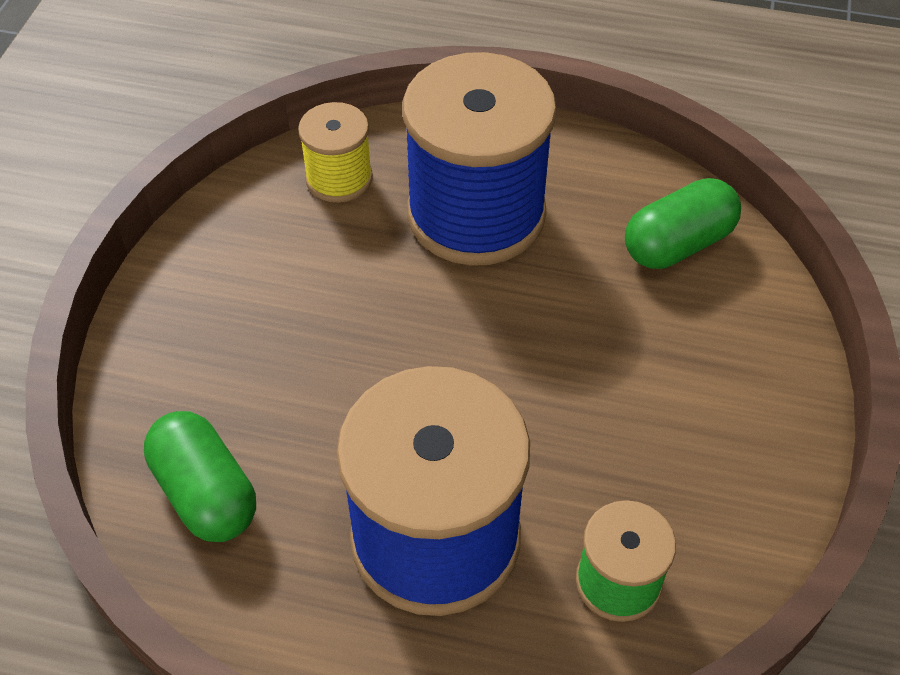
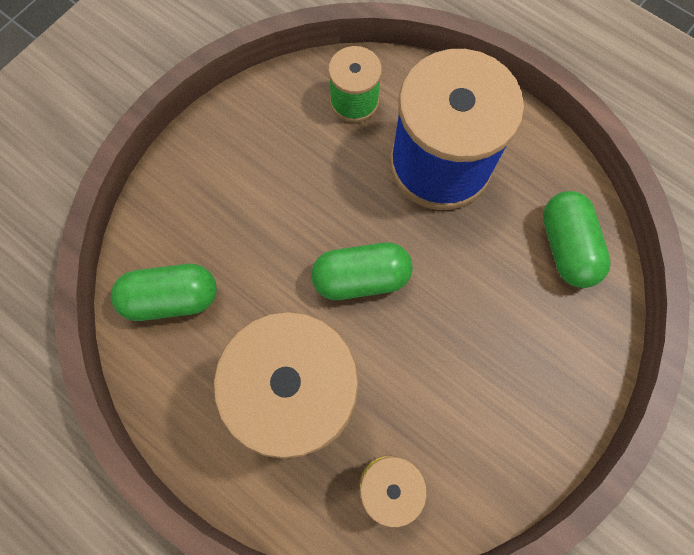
camera: 155 degrees left, 20 degrees up
(470, 347) = (361, 278): none -> green capsule

